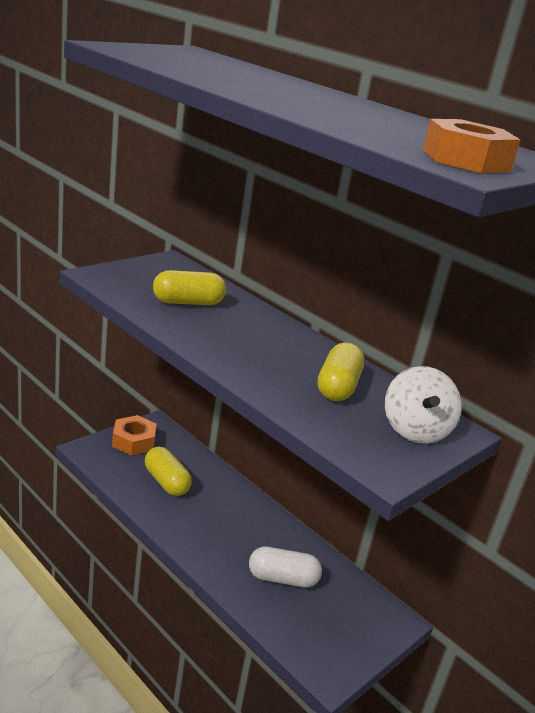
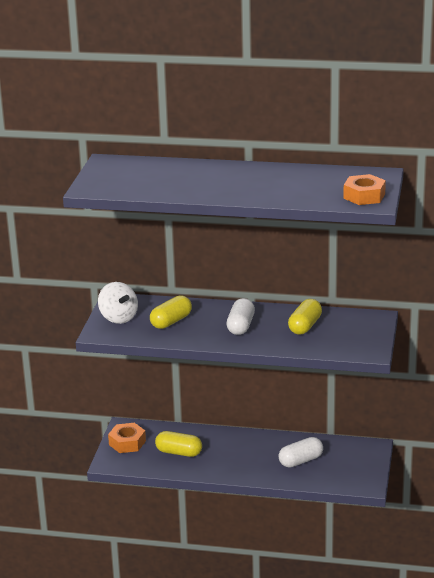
camera: 30 degrees left, 0 degrees up
(257, 345) = (241, 326): none -> white capsule
(337, 387) = (305, 326): yellow capsule -> yellow capsule turned 45 degrees clockwise
(414, 430) = (361, 328): white spinning top -> white spinning top (118, 318)

